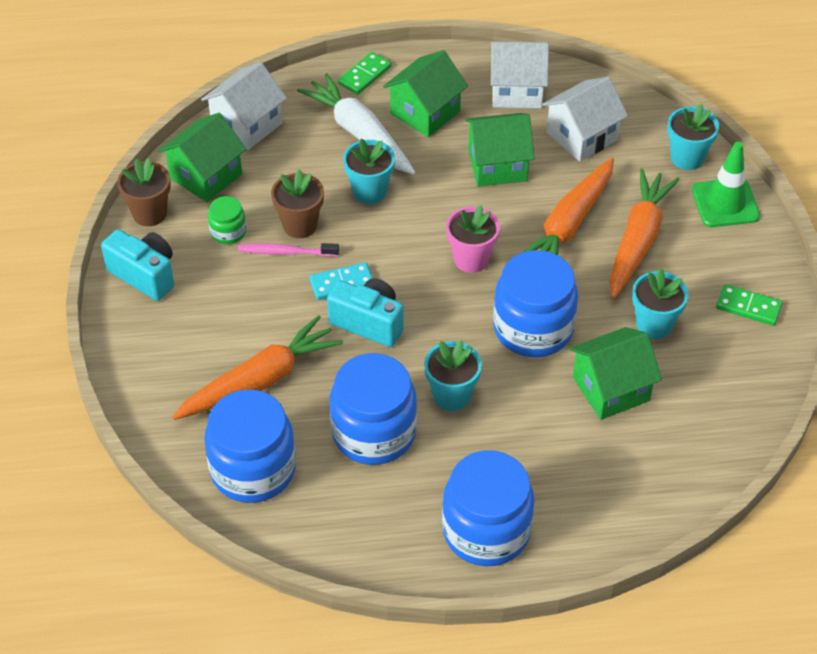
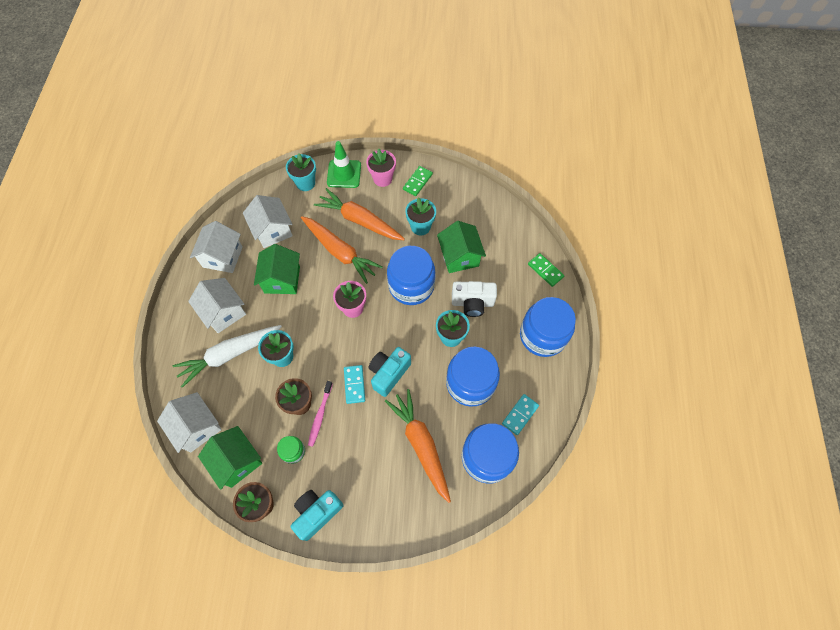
camera: 80 degrees left, 15 degrees up
(331, 509) = (520, 415): none -> turquoise domino
(365, 75) = (177, 343): green domino -> green domino (545, 270)
(425, 112) = (224, 312): green house -> white house
(523, 419) = (472, 303): none -> white camera
(736, 257) = (382, 179): none -> pink flower pot

